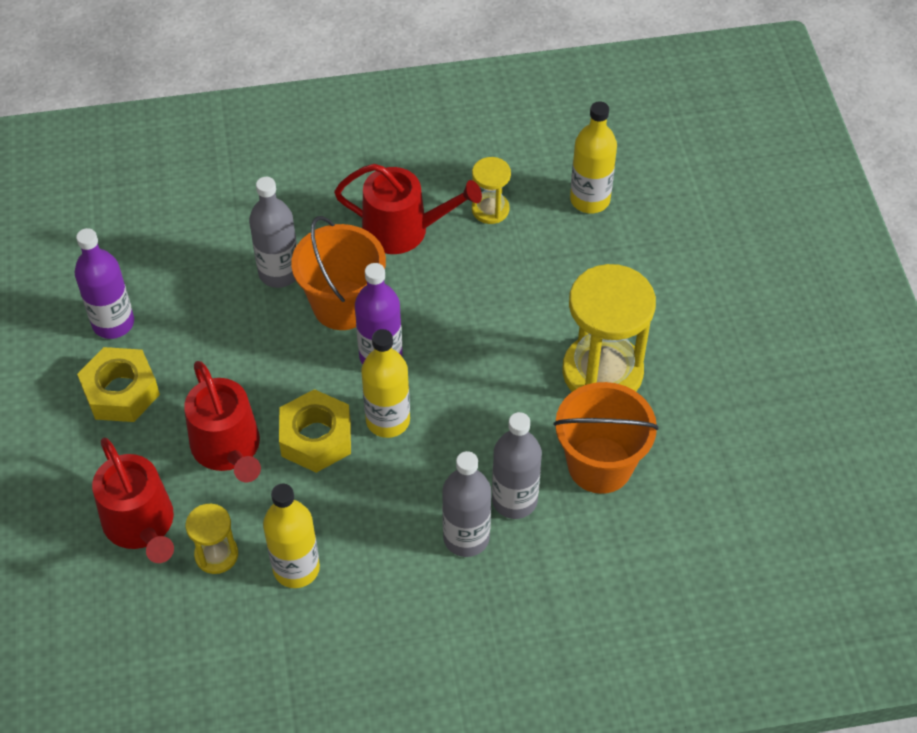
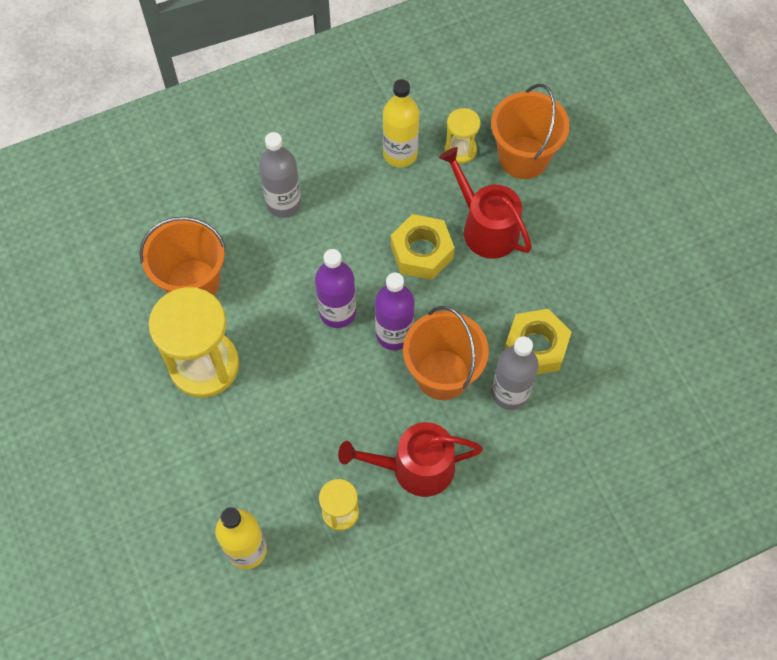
camera: 165 degrees right, 10 degrees up
(113, 323) = (627, 310): purple bottle -> purple bottle (337, 312)
(121, 392) = (590, 252): yellow nut -> yellow nut (536, 347)
(141, 525) = (523, 157): red watering can -> orange bucket
(388, 420) = (370, 280): yellow bottle -> none
(514, 500) = (254, 239): grey bottle -> none

